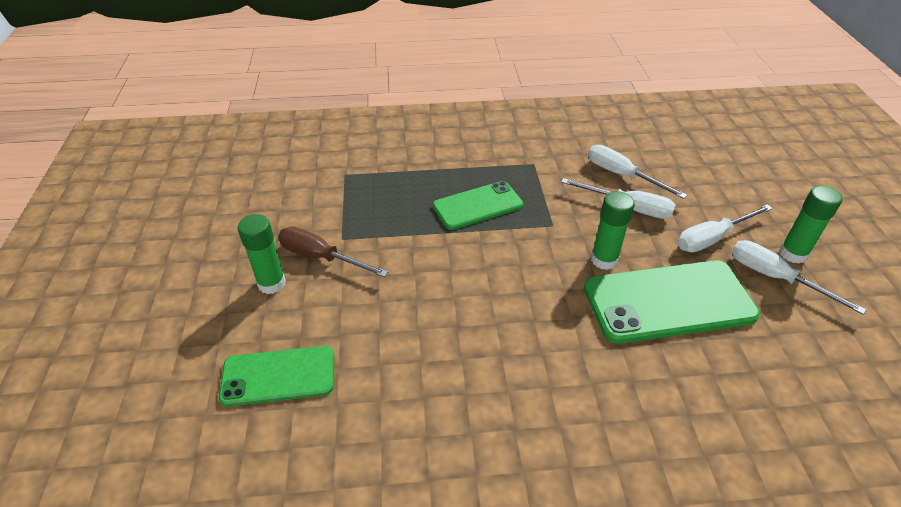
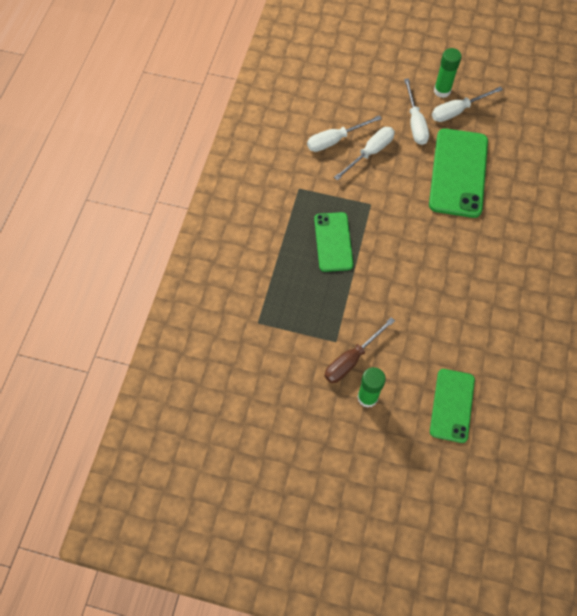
camera: 70 degrees left, 20 degrees up
(604, 260) = (413, 189): green glue stick -> none

